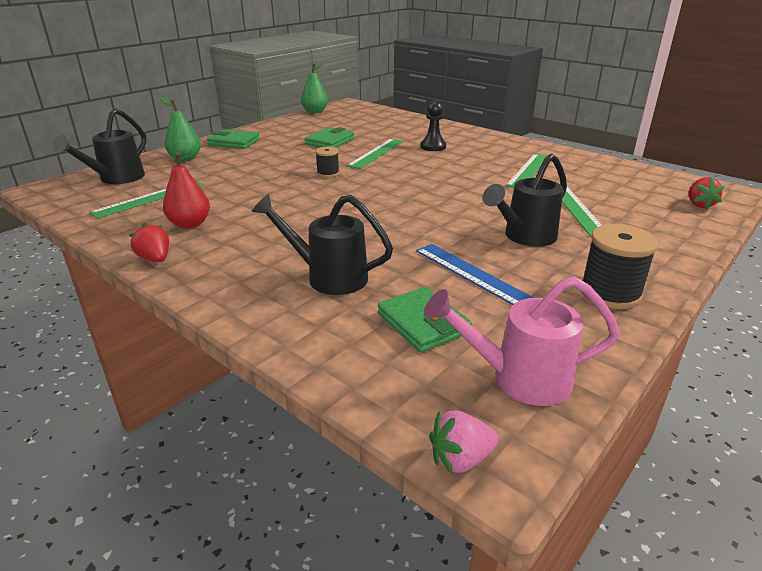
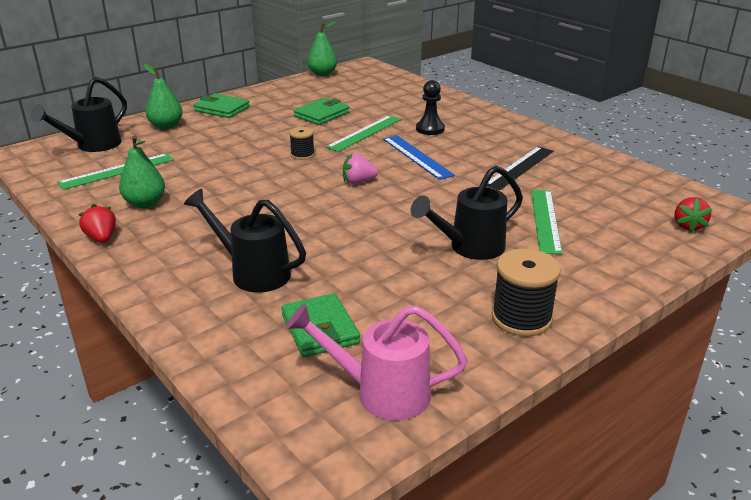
camera: 10 degrees right, 0 degrees up
(190, 224) = (145, 203): red pear -> green pear
(460, 459) = (291, 456): pink strawberry -> pink strawberry (358, 182)
(472, 274) = (393, 284): blue ruler -> blue ruler (416, 156)
(528, 170) = (519, 167): green ruler -> black ruler

